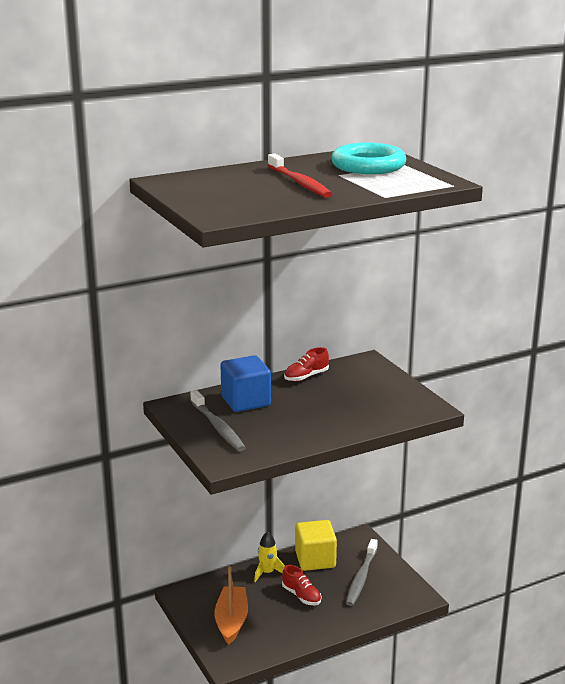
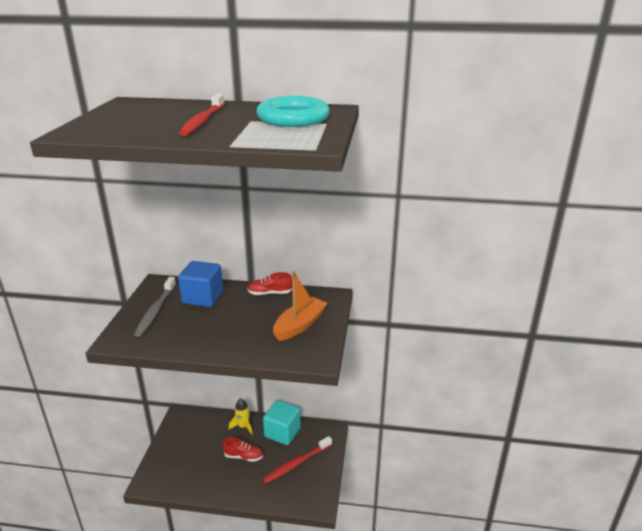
camera: 35 degrees right, 5 degrees up
(231, 621) = (183, 451): orange boat -> orange boat (300, 325)
(301, 596) = (243, 456): red shoe -> red shoe turned 75 degrees counterclockwise
(315, 559) = (282, 432): yellow cube -> turquoise cube
(361, 577) = (296, 463): grey toothbrush -> red toothbrush

